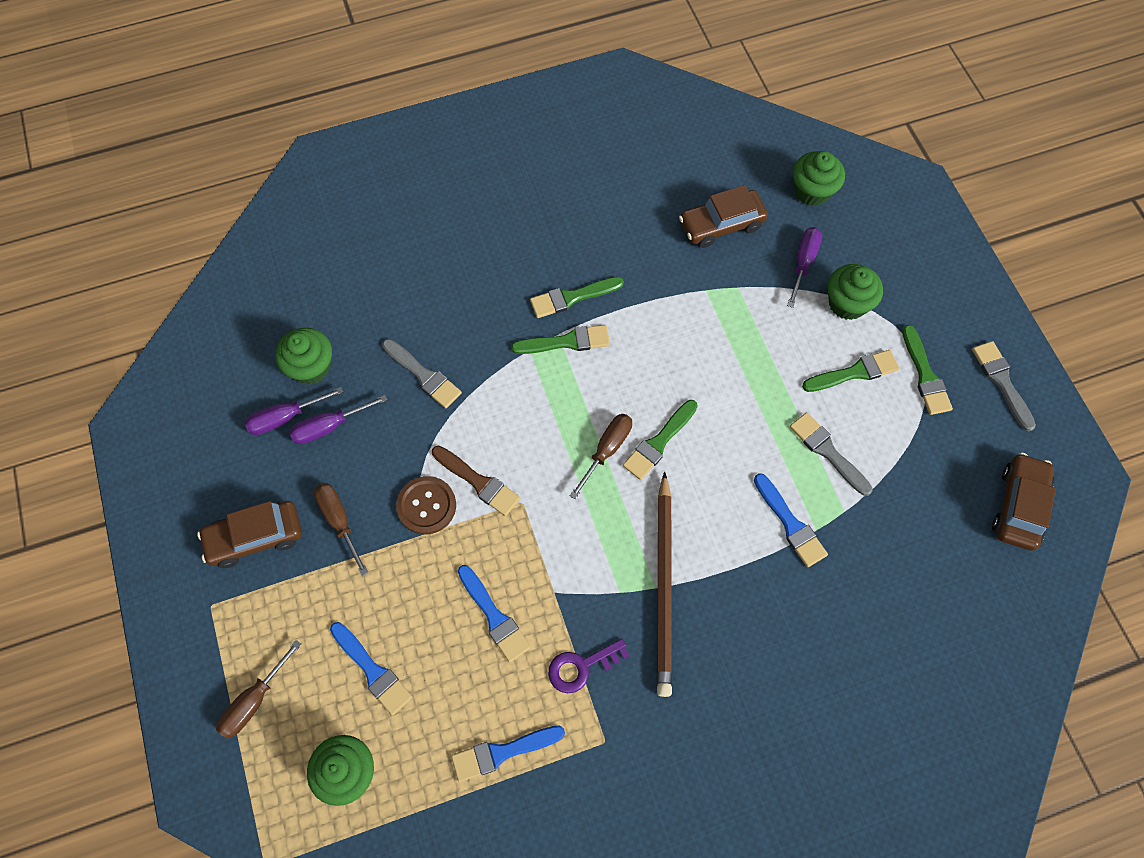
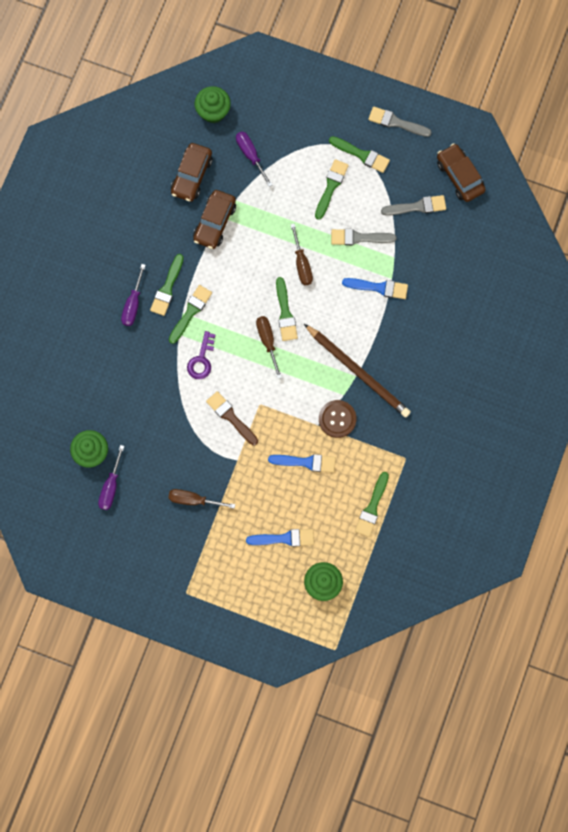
camera: 50 degrees left, 10 degrees up
(254, 701) = (253, 604): brown screwdriver -> brown screwdriver (301, 264)
(255, 537) = (167, 547): brown car -> brown car (215, 222)
(329, 426) = (135, 468): purple screwdriver -> purple screwdriver (133, 304)
(423, 375) = (147, 399): grey brush -> grey brush (417, 206)
(426, 506) = (222, 451): brown button -> brown button (337, 419)
(478, 482) = (231, 417): brown brush -> brown brush turned 120 degrees counterclockwise
(502, 752) = (372, 507): blue brush -> green brush
(581, 667) = (363, 441): purple key -> purple key (201, 360)
(847, 303) = (292, 155): green cupcake -> none

